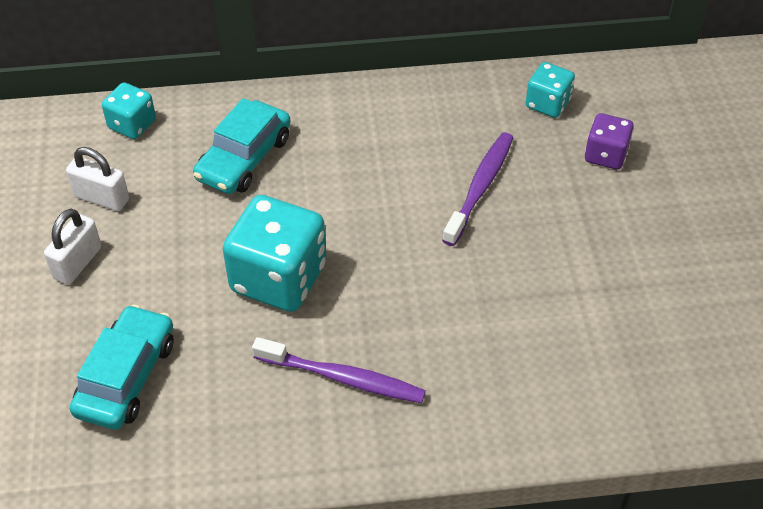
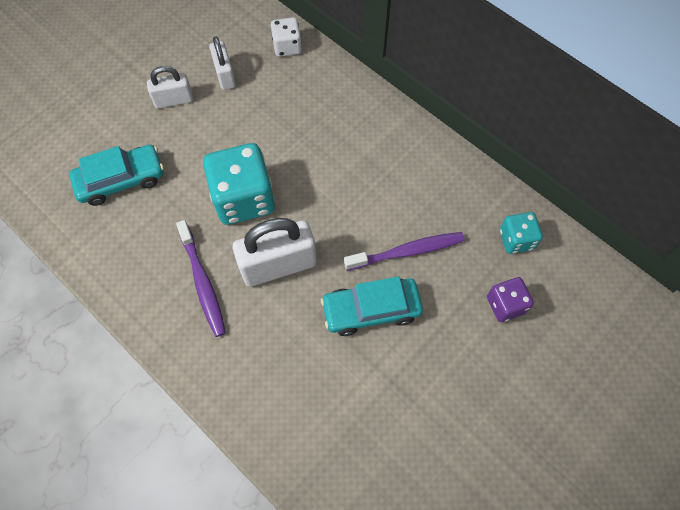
camera: 50 degrees right, 15 degrees up
(132, 124) = (287, 47): turquoise dice -> white dice
(244, 158) = (313, 116): turquoise car -> turquoise car (371, 310)
(390, 298) = (278, 265): none -> white padlock

